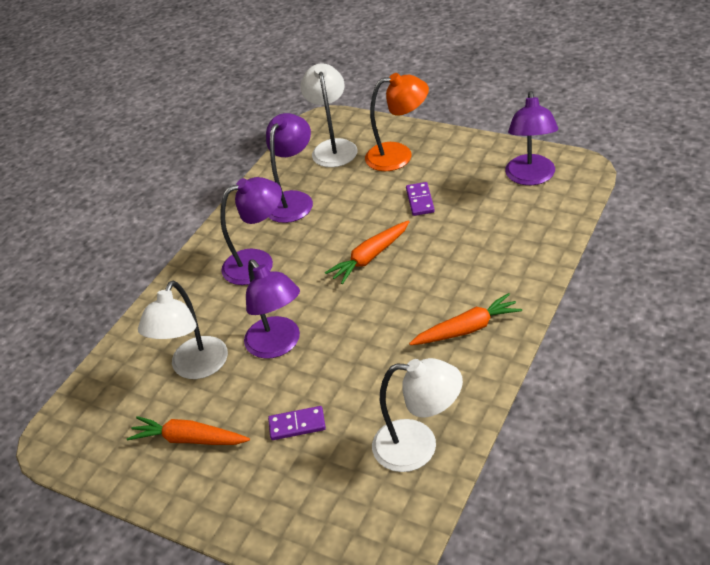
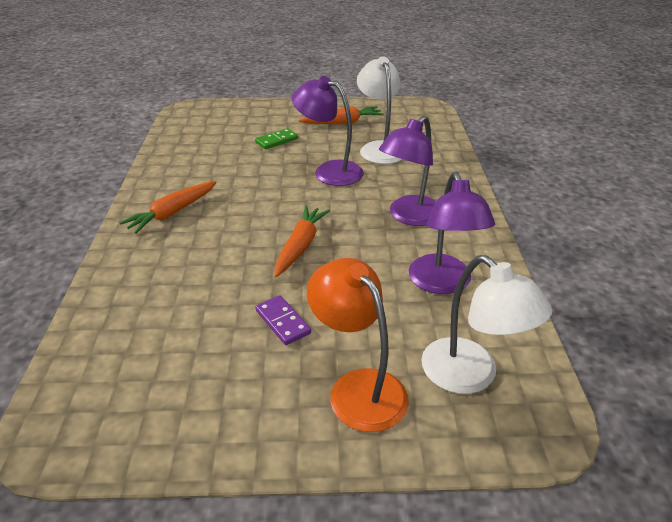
camera: 145 degrees right, 5 degrees down
(297, 425) = (276, 140): purple domino -> green domino
(399, 155) = (358, 388): orange lamp -> orange lamp turned 90 degrees clockwise
(418, 446) = (185, 149): white lamp -> none
(531, 177) = (133, 400): purple lamp -> none

